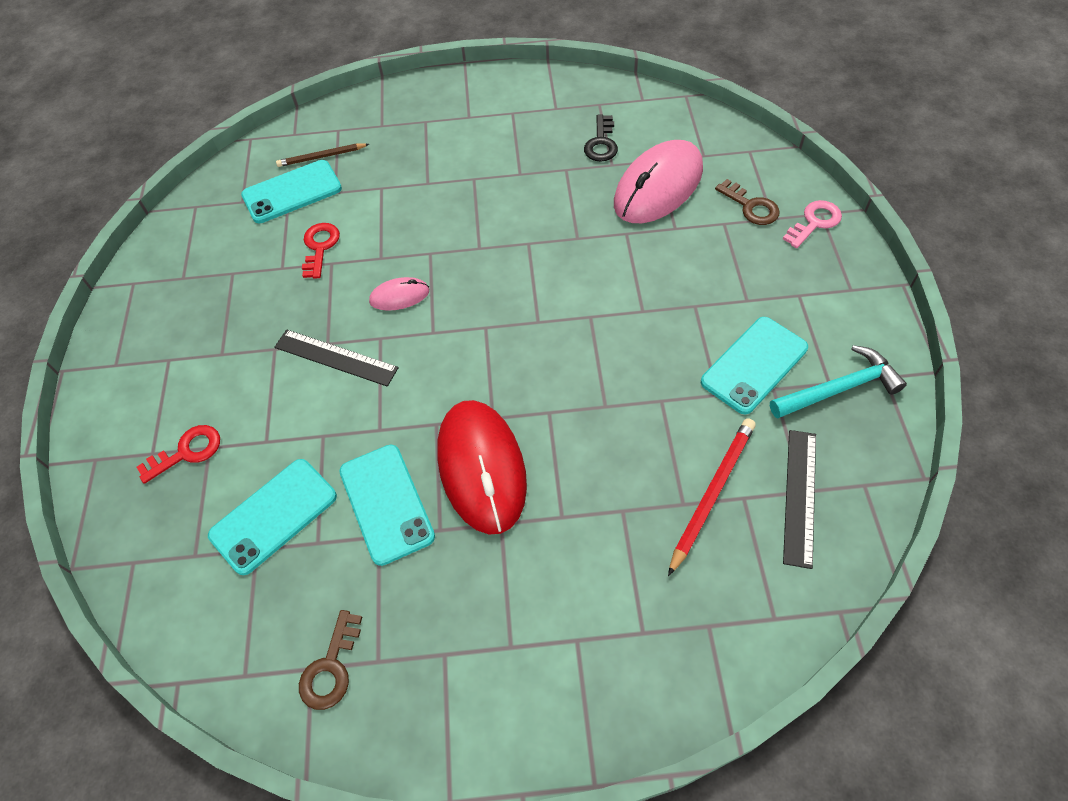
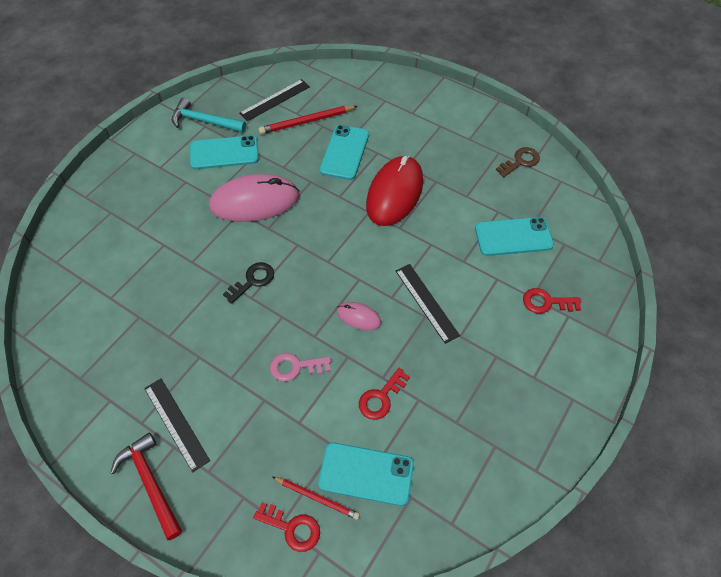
camera: 145 degrees left, 0 degrees up
(322, 157) = (317, 497): brown pencil -> red pencil
(326, 132) = (292, 528): none -> red key
(386, 503) = (453, 207): turquoise phone -> turquoise phone (344, 152)
(461, 92) = (150, 483): none -> red hammer
(484, 127) = (176, 423): none -> black ruler
(601, 143) = (123, 339): black key -> black key (253, 280)
(658, 186) = (136, 278): pink mouse -> pink mouse (254, 201)
(751, 206) = (110, 226): brown key -> none
(814, 222) = (96, 194): pink key -> pink key (295, 367)

